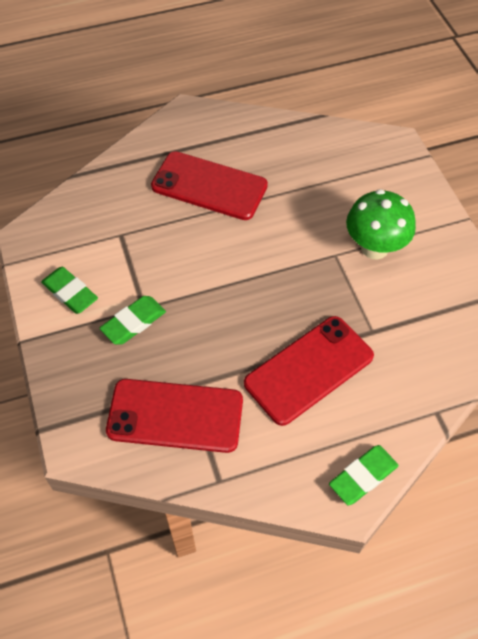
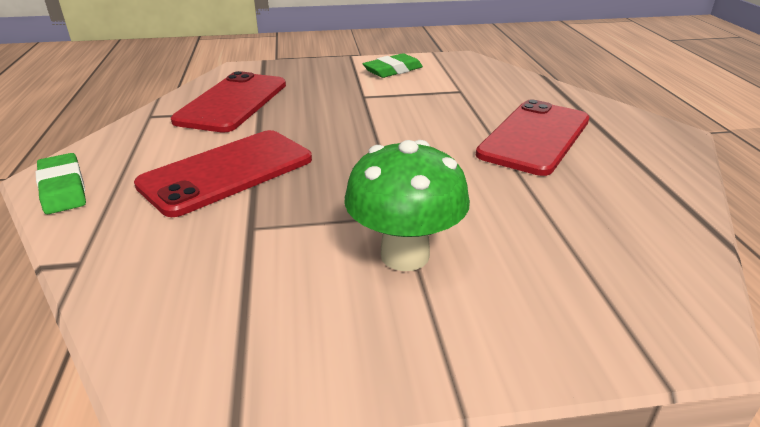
camera: 100 degrees right, 25 degrees down
(133, 322) = (347, 91): green eraser -> none
(309, 370) = (227, 172): red phone -> red phone turned 75 degrees clockwise

